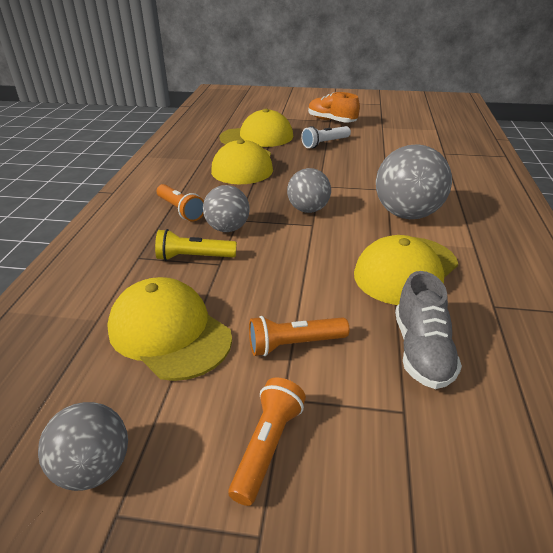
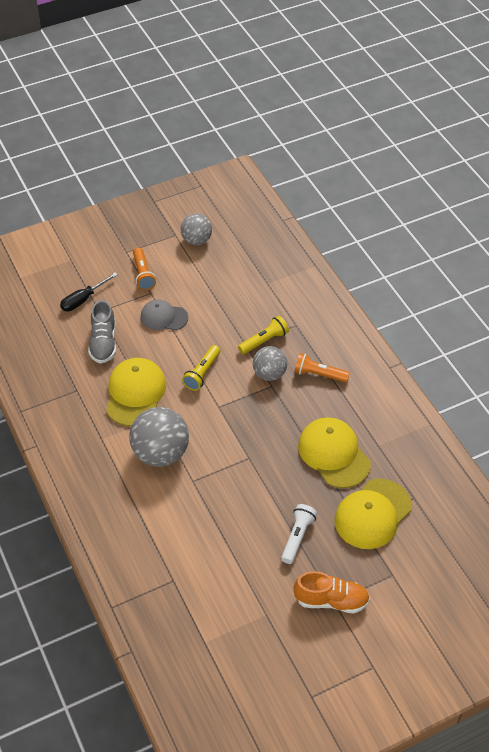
camera: 145 degrees right, 15 degrees up
(169, 332) = (226, 294): yellow cap -> none
(294, 344) = (164, 317): orange flashlight -> grey cap
(302, 257) = (202, 373): none -> yellow flashlight
(308, 209) = (233, 421): grey ball -> none
(421, 351) = (103, 343): grey shoe -> grey shoe turned 150 degrees counterclockwise
(428, 455) = (83, 300): none -> black screwdriver

